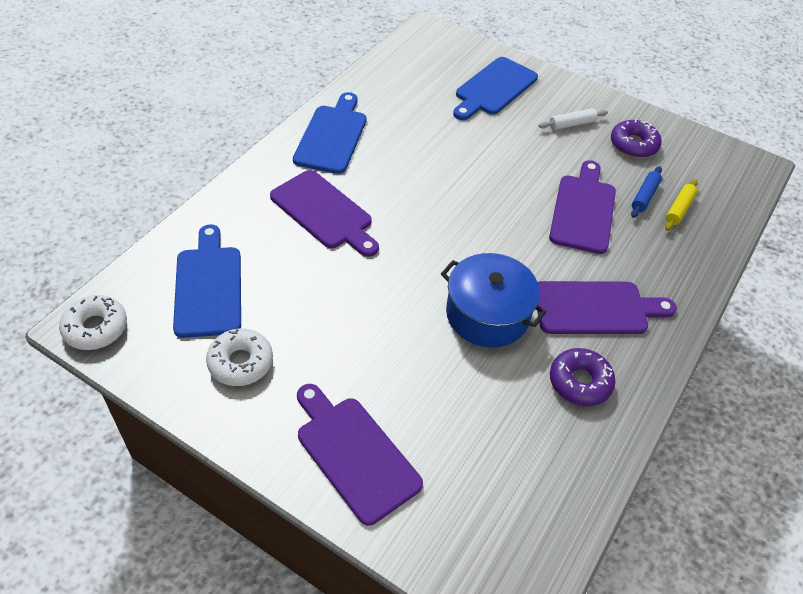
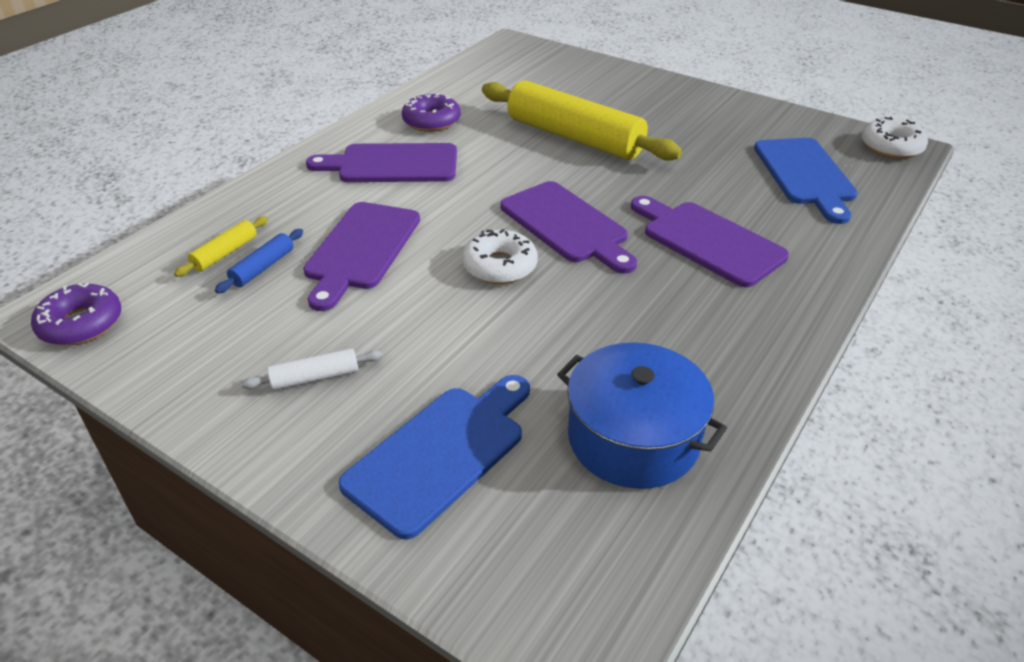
camera: 175 degrees left, 10 degrees down
(240, 362) = (741, 129): white donut -> white donut (500, 266)
(332, 136) = (733, 342): blue cutting board -> none
(354, 454) = (626, 89): purple cutting board -> purple cutting board (566, 225)
(423, 349) = (574, 137): none -> yellow rolling pin
(487, 314) = (508, 159): blue pot -> blue pot (633, 438)
(633, 145) = (226, 342): purple donut -> purple donut (81, 324)

